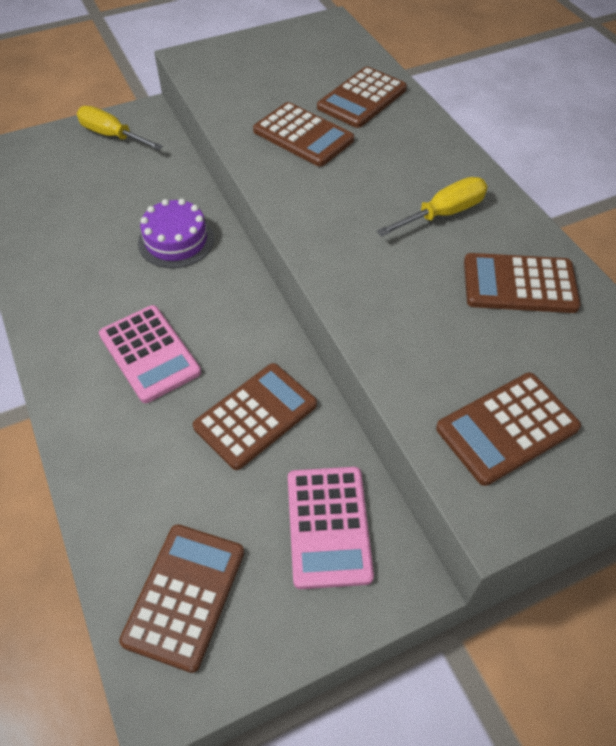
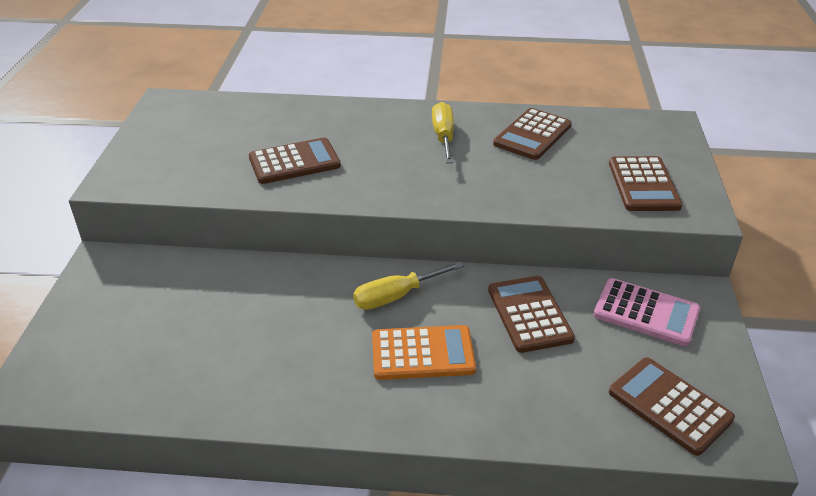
camera: 60 degrees left, 15 degrees down
(112, 135) = (107, 292): yellow screwdriver -> yellow screwdriver (396, 296)
(149, 354) = (422, 353): pink calculator -> orange calculator
(176, 240) = (301, 296): purple cake -> none
(362, 98) = (281, 122): brown calculator -> none

